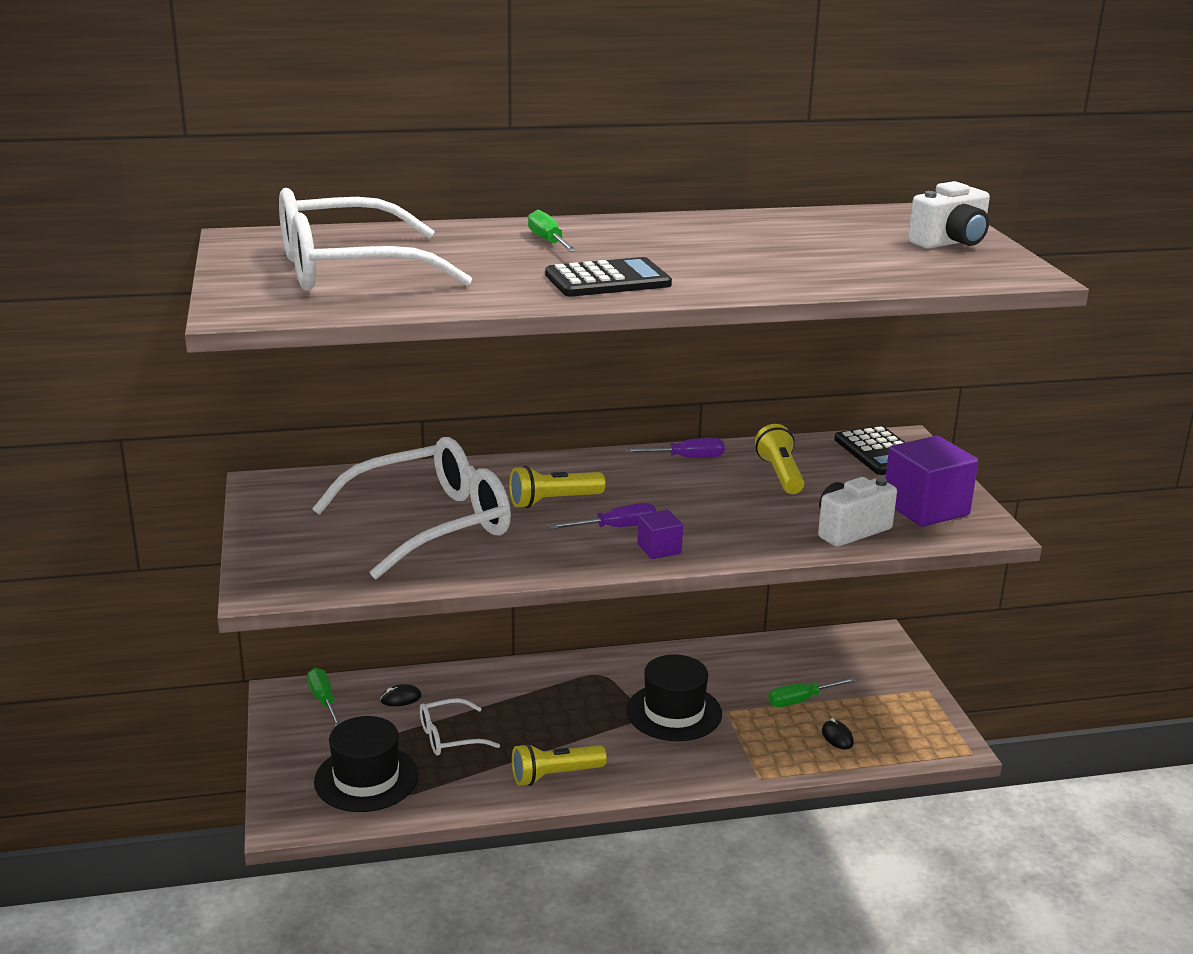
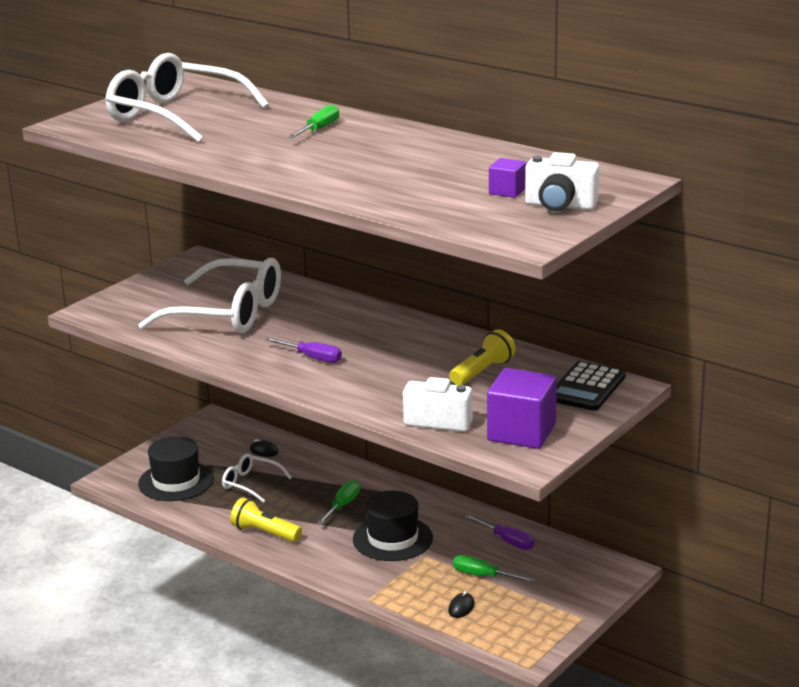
camera: 50 degrees right, 0 degrees up
(323, 700) = (226, 432): green screwdriver -> green screwdriver (342, 506)
(553, 501) = (314, 329): yellow flashlight -> none
(607, 280) = (276, 162): black calculator -> none
(659, 549) = (307, 379): purple cube -> purple cube (507, 191)
(686, 458) = (449, 337): purple screwdriver -> purple screwdriver (507, 541)

